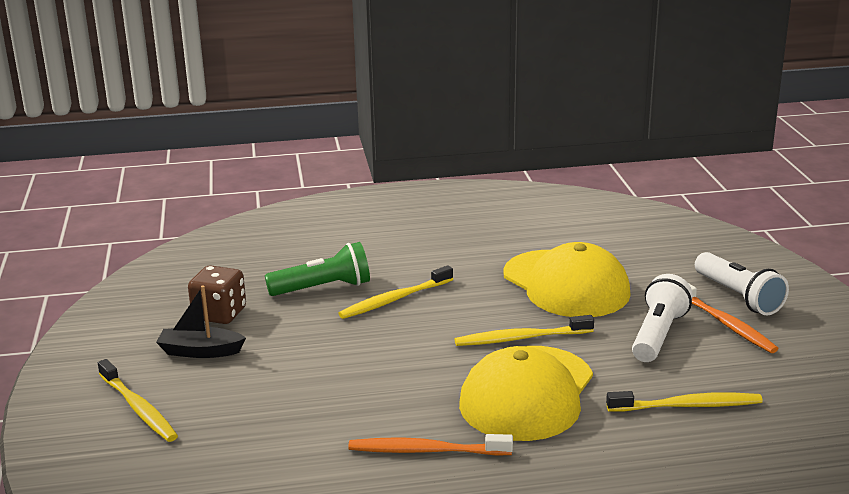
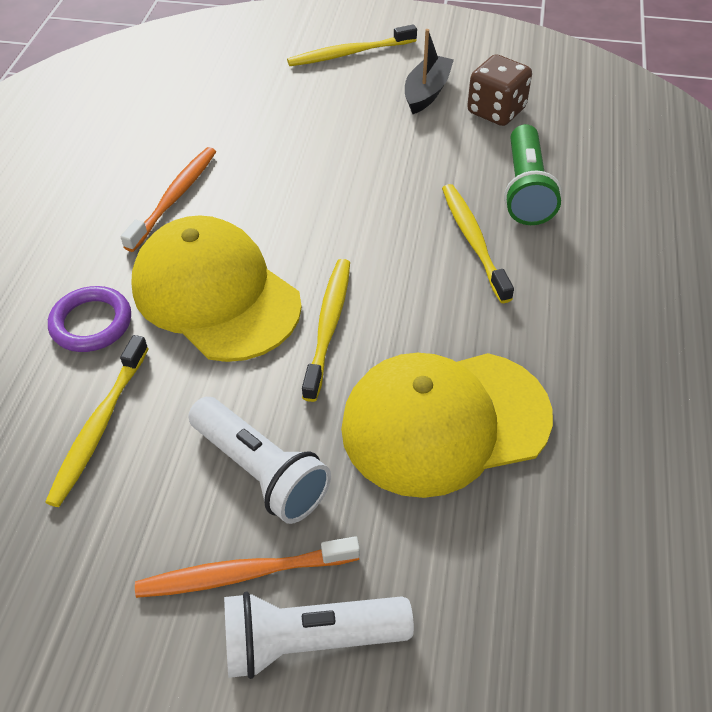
camera: 110 degrees right, 25 degrees up
(603, 444) = (91, 323): none -> purple ring

